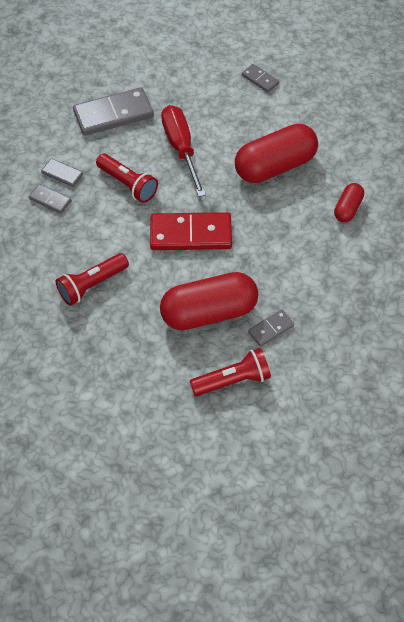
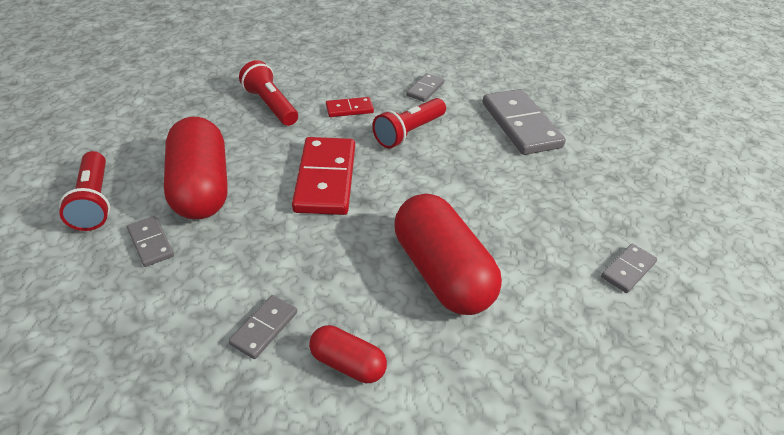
camera: 90 degrees right, 15 degrees down
(50, 200) = (389, 82): grey domino -> grey domino (264, 328)
(96, 226) = (349, 109): none -> red domino
(181, 148) = (470, 177): red screwdriver -> none

